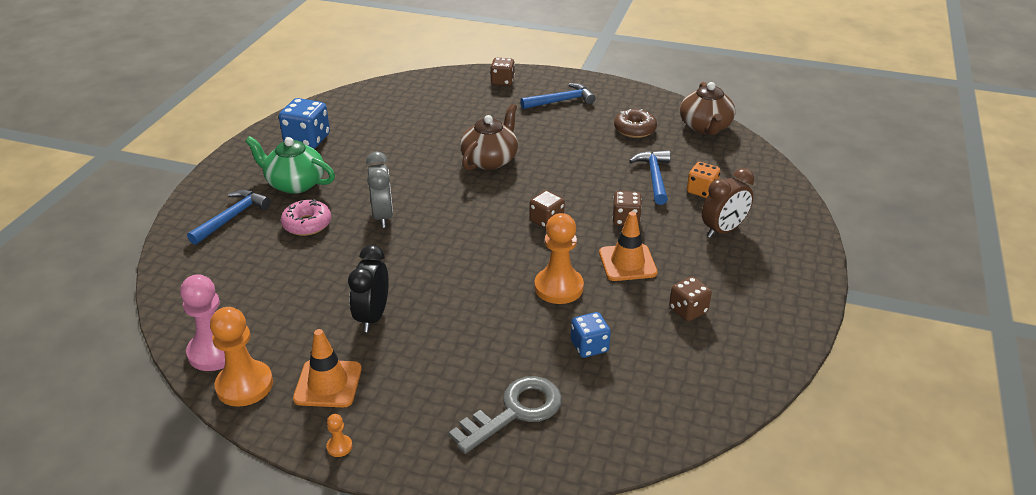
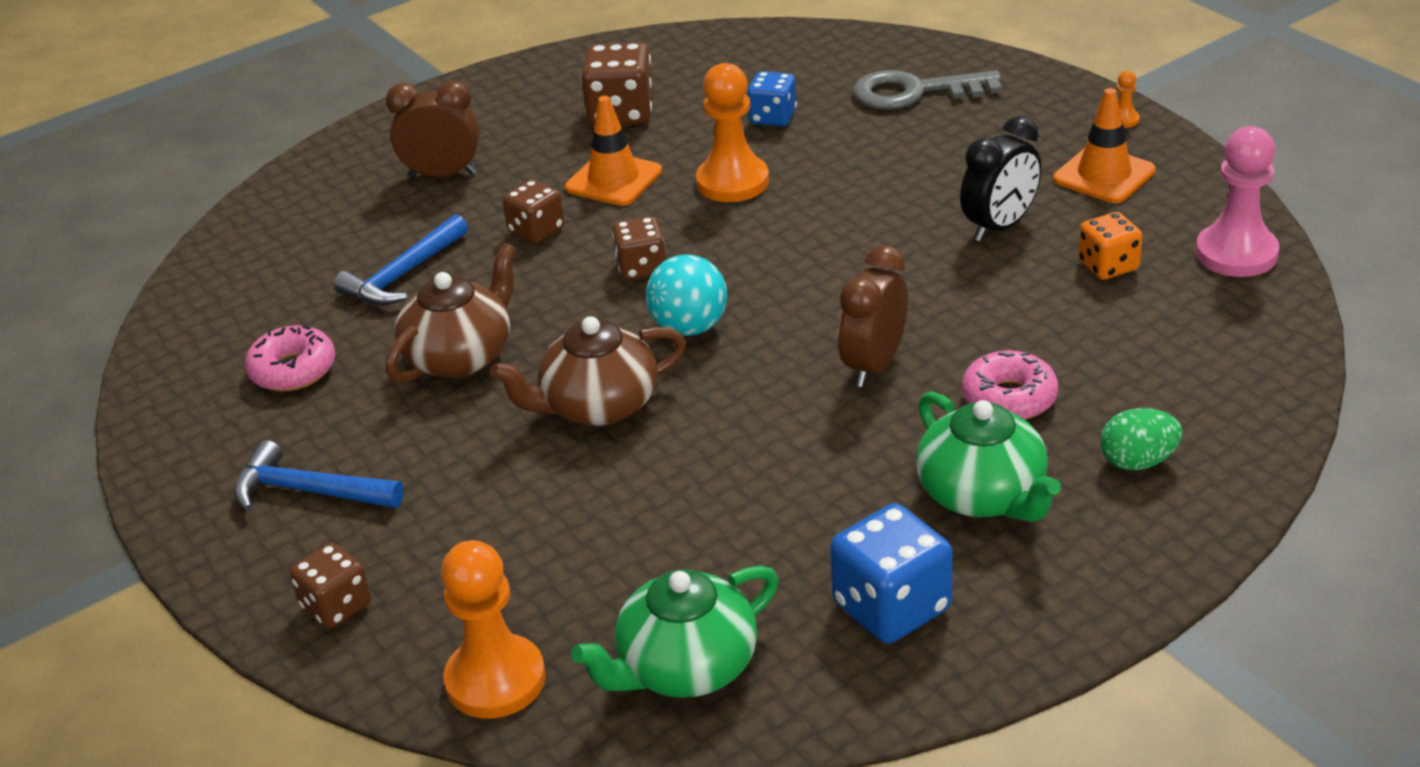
camera: 140 degrees left, 0 degrees up
(232, 218) = (1138, 462): blue hammer -> green egg
(244, 385) = (1209, 205): orange pawn -> orange pawn (495, 680)
(367, 104) = (685, 668): none -> green teapot
(383, 216) = (874, 365): grey clock -> brown clock
(488, 202) = (689, 327): none -> turquoise ball
(634, 129) = (293, 370): brown donut -> pink donut
(688, 310) = (621, 113): brown dice -> brown dice, size x1.57
(701, 190) = (378, 232): orange dice -> orange dice (1108, 266)
(705, 127) = (188, 328): brown teapot -> brown teapot (461, 356)

